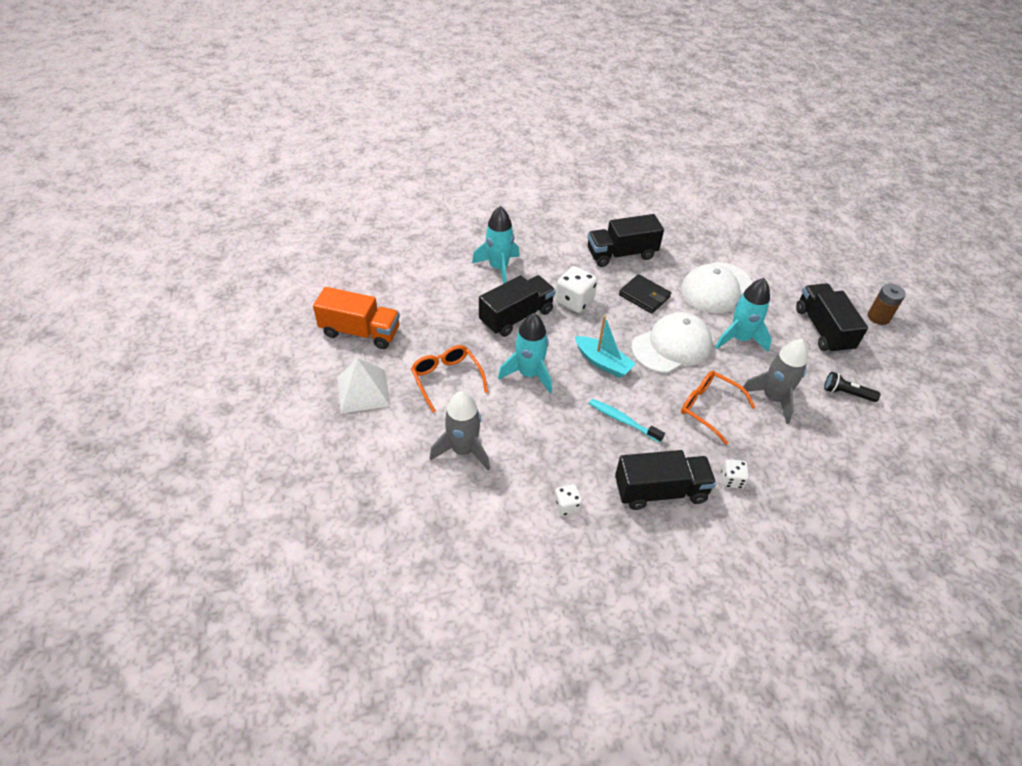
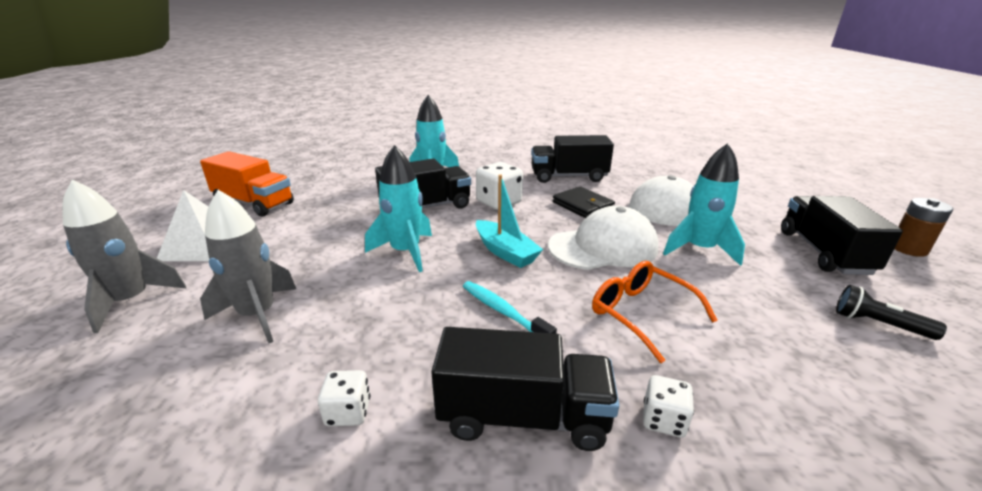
camera: 15 degrees right, 20 degrees down
(447, 379) = (305, 246): orange glasses -> none
(772, 398) = (748, 315): grey rocket -> grey rocket (131, 301)

